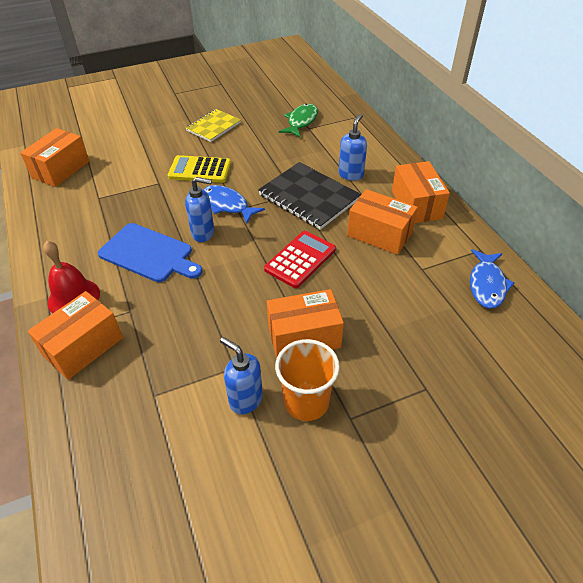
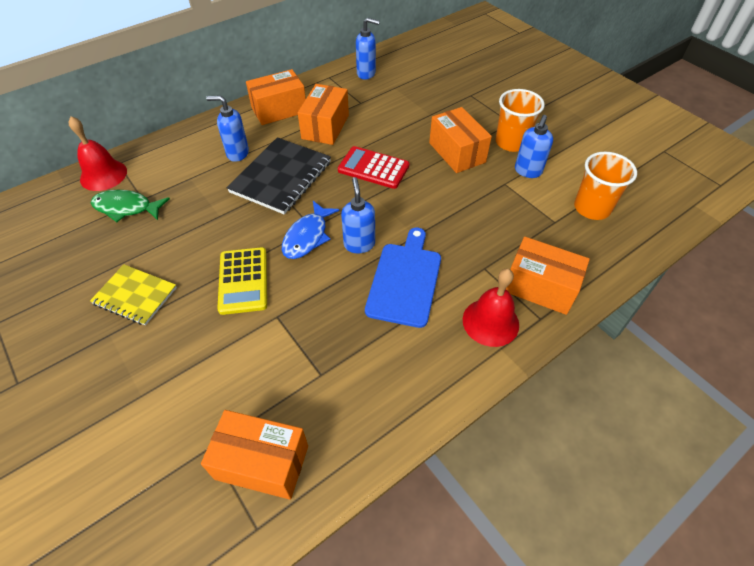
camera: 105 degrees left, 5 degrees up
(154, 446) = (592, 208): none -> orange cup
(343, 111) = (103, 175): none -> red bell
(487, 285) = (366, 74): blue fish -> blue soap dispenser

